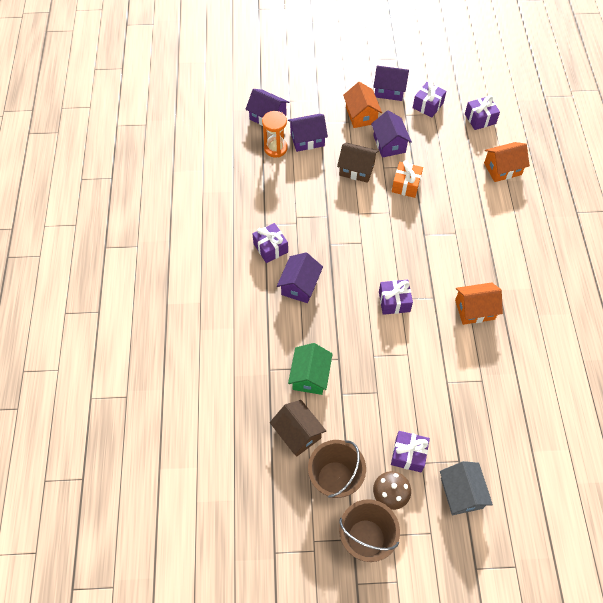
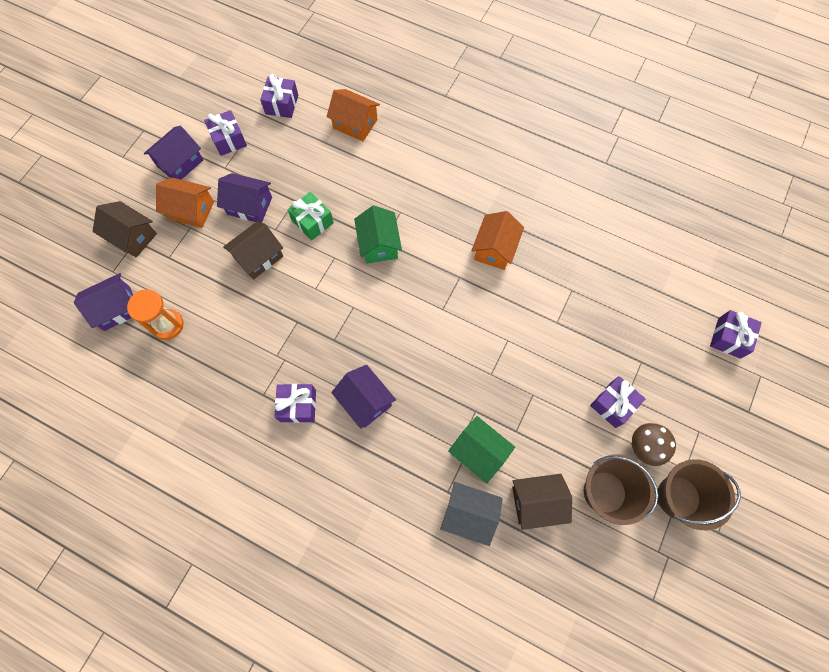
camera: 60 degrees left, 10 degrees up
(307, 139) = (181, 284): purple house -> none
(320, 96) = (132, 236): none -> brown house
(394, 301) = (442, 317): purple gift -> purple gift (729, 338)
(406, 185) = (312, 221): orange gift -> green gift
(420, 233) = (379, 244): none -> green house
(461, 493) = (673, 379): grey house -> grey house (469, 514)
(502, 169) = (355, 124): orange house -> orange house turned 75 degrees counterclockwise

